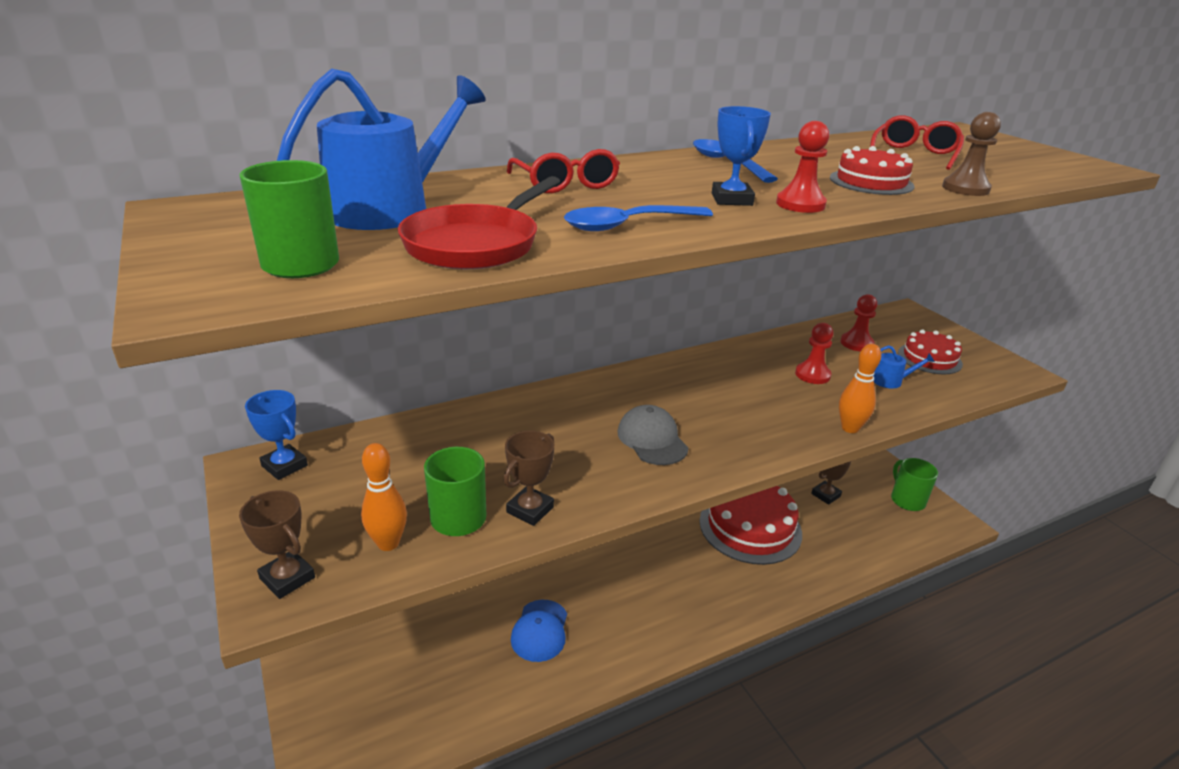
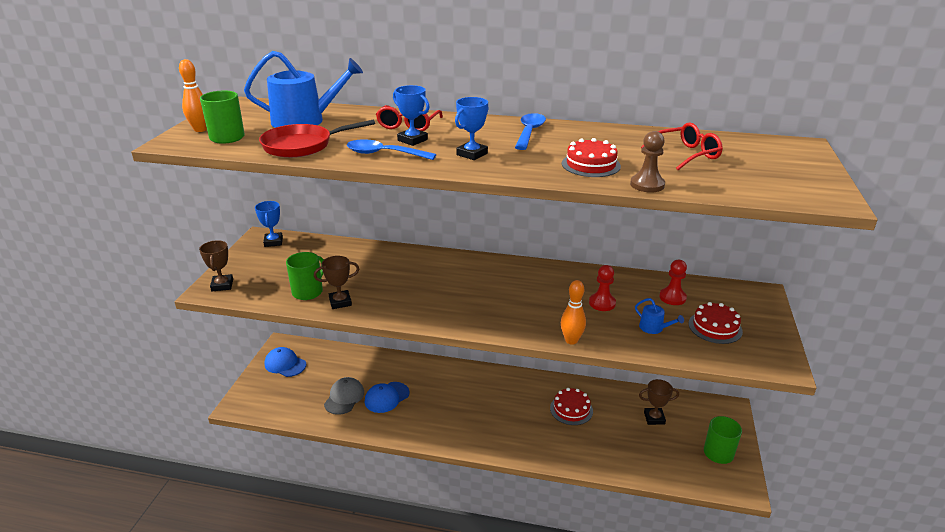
camera: 40 degrees right, 0 degrees up
(334, 669) = (285, 364): none -> blue cap
(388, 543) = (270, 289): orange bowling pin -> orange bowling pin (200, 130)
(618, 200) = (412, 140): none -> blue trophy
(652, 439) = (444, 297): grey cap -> grey cap (344, 397)
(750, 527) = (571, 409): red cake -> red cake, size x0.55
(800, 204) = (503, 166): red pawn -> none

